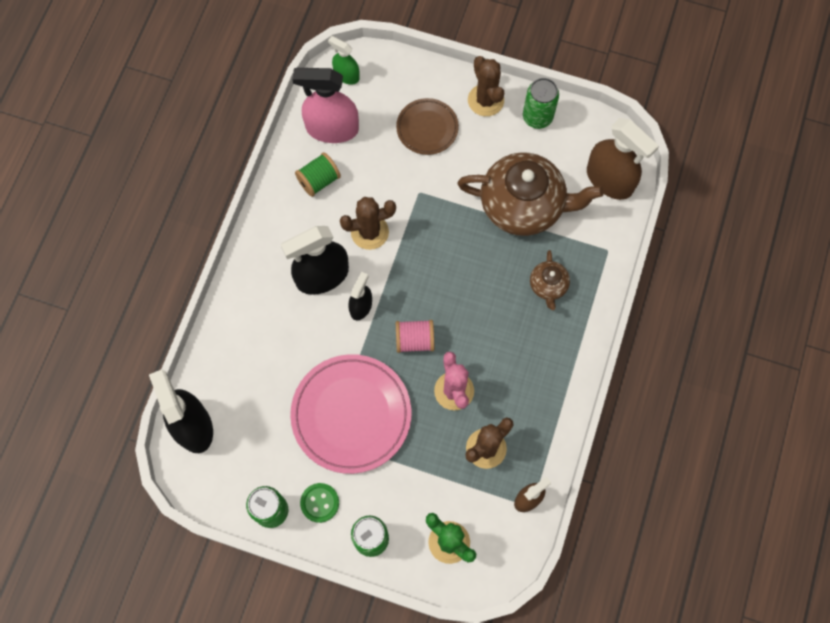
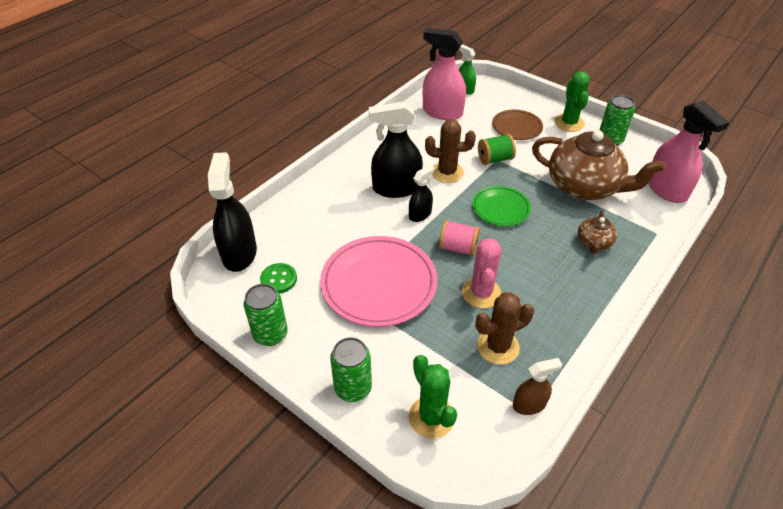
camera: 20 degrees right, 25 degrees down
(319, 180) = (419, 136): green spool -> green spool (495, 159)
(320, 503) = (318, 342): green button -> green button (278, 279)
(443, 268) = (500, 208): none -> green plate
(485, 100) = (569, 123): brown cactus -> green cactus
(609, 180) = (666, 189): brown spray bottle -> pink spray bottle

